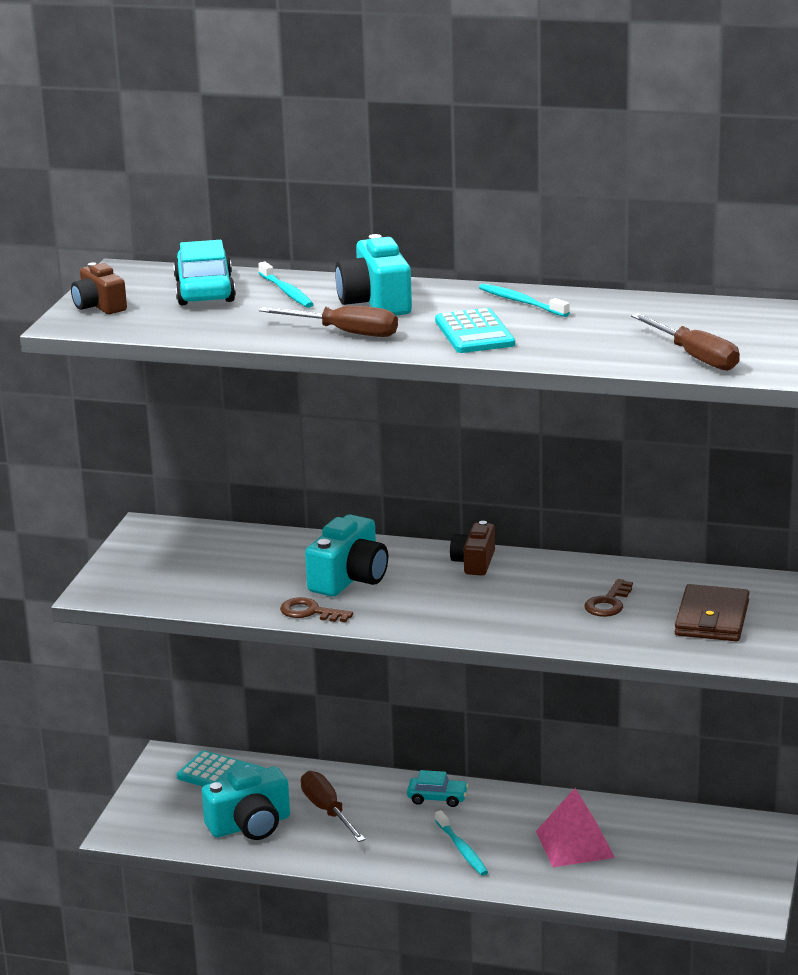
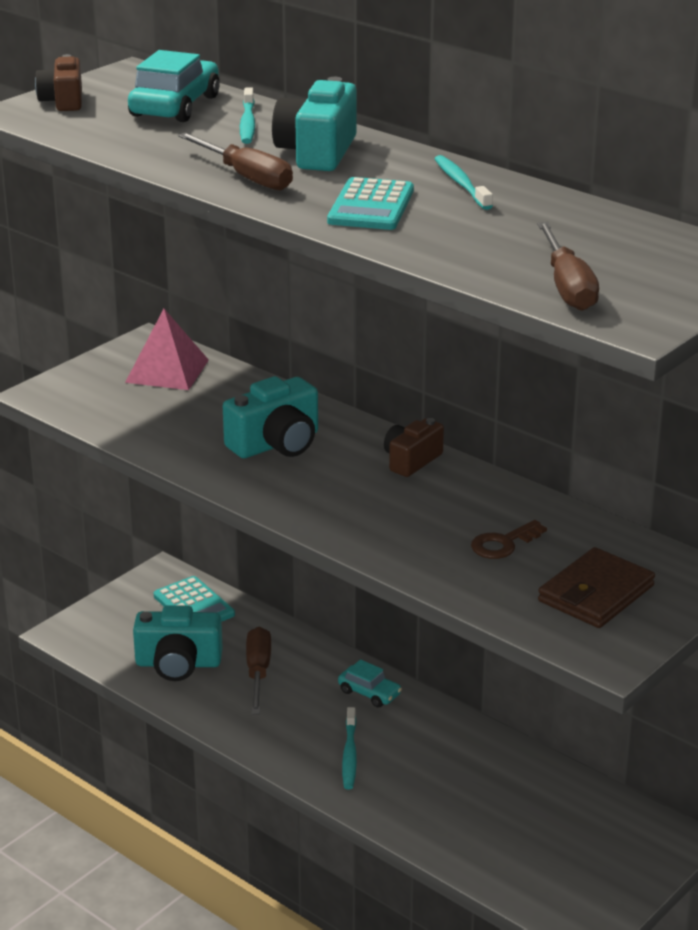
camera: 25 degrees right, 5 degrees up
(310, 612) = (206, 468): brown key -> none
(574, 844) = (462, 787): pink pyramid -> pink pyramid (167, 371)

